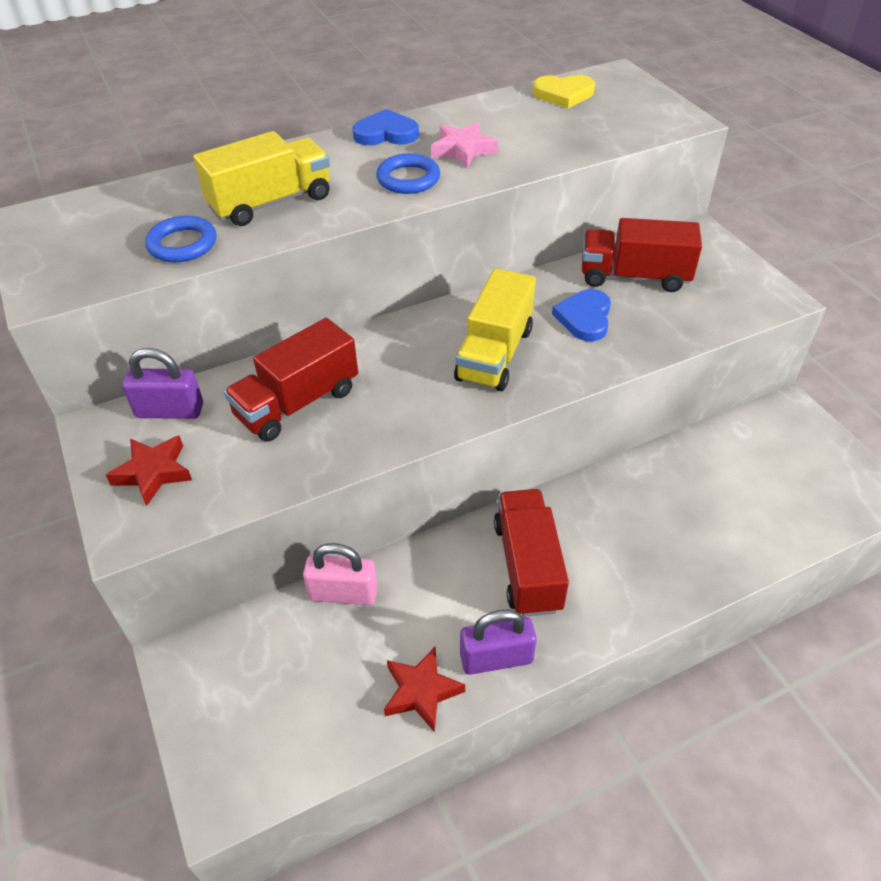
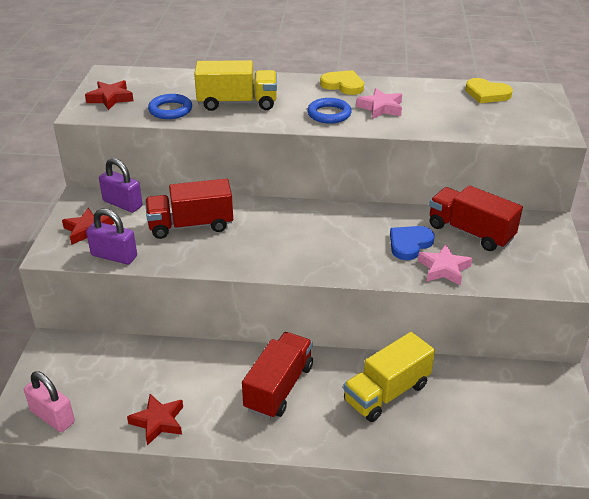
camera: 30 degrees right, 10 degrees down
(69, 256) = (110, 98): none -> red star
(343, 593) = (160, 352): pink padlock -> pink padlock (52, 417)
(386, 133) = (343, 85): blue heart -> yellow heart
(494, 354) = (329, 243): yellow truck -> yellow truck (386, 393)
(496, 658) = (215, 426): purple padlock -> purple padlock (114, 256)
(648, 333) = (444, 269): none -> pink star

